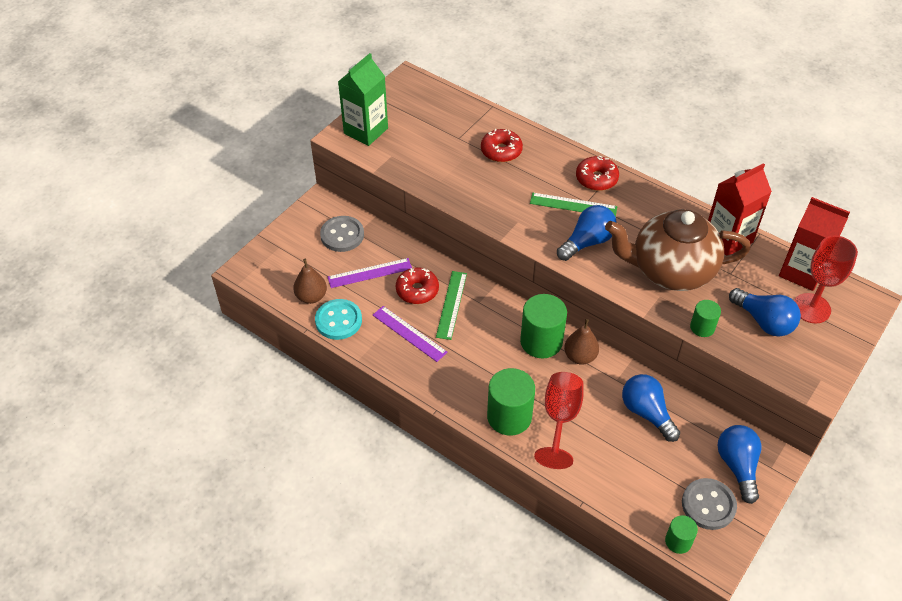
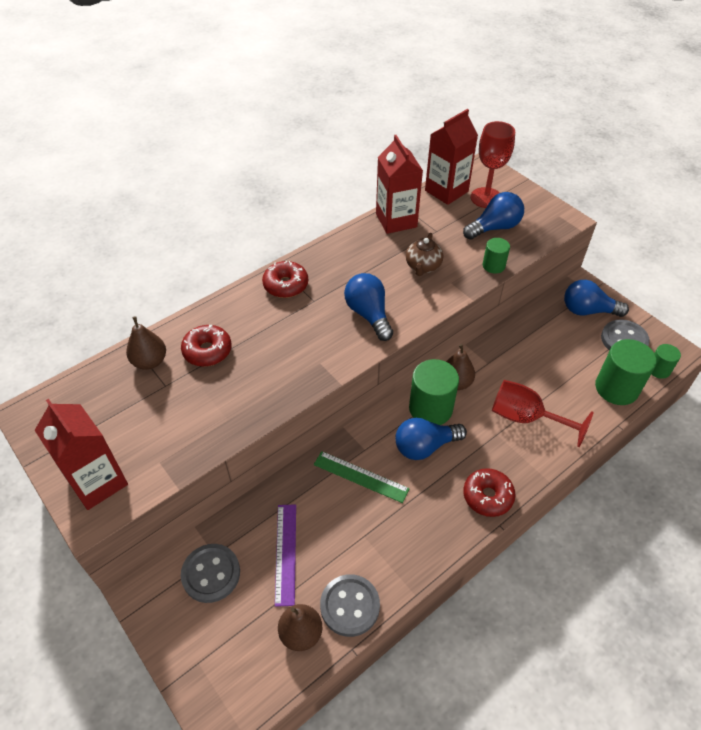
camera: 75 degrees left, 0 degrees up
(338, 320) = (350, 606): turquoise button -> grey button
(366, 131) = (98, 482): green carton -> red carton
(409, 333) = (390, 529): purple ruler -> none
(417, 290) = (330, 506): red donut -> red donut (487, 496)
(477, 123) = (150, 361): none -> brown pear
(509, 416) = (517, 459): green cylinder -> green cylinder (616, 388)
(573, 205) = (314, 312): green ruler -> none
(646, 413) = (527, 352): blue light bulb -> blue light bulb (425, 446)
(670, 270) = (423, 267): brown teapot -> brown teapot, size x0.45

